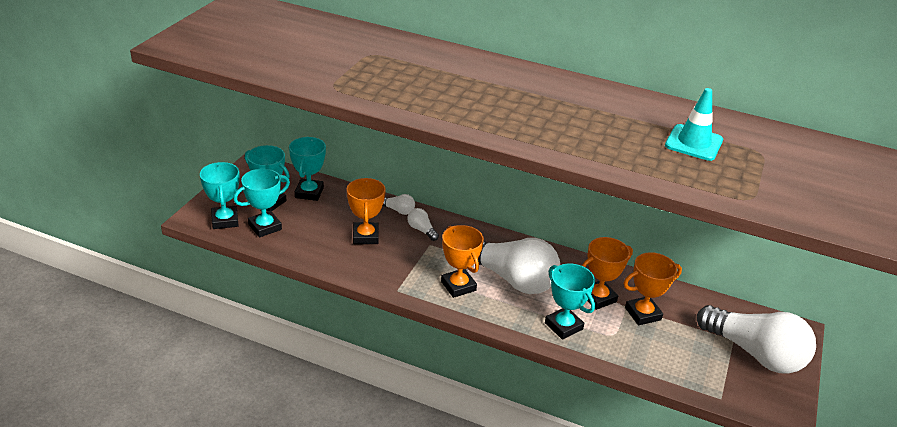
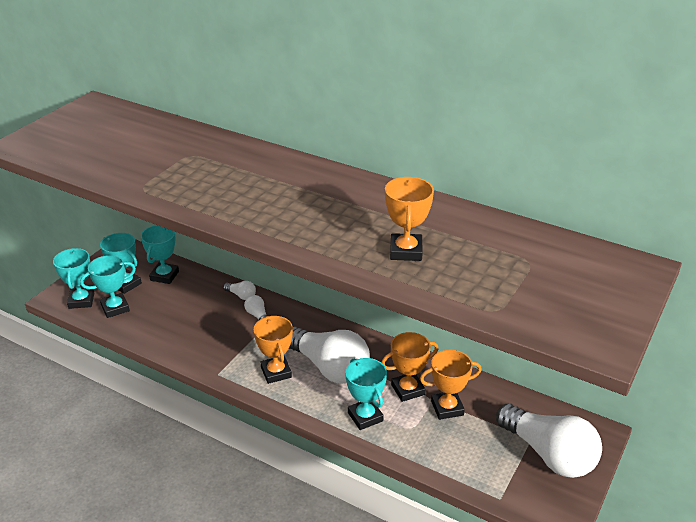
camera: 10 degrees right, 0 degrees up
(365, 236) = (204, 320): orange trophy -> orange trophy (406, 251)
(693, 143) = (464, 250): turquoise traffic cone -> none

